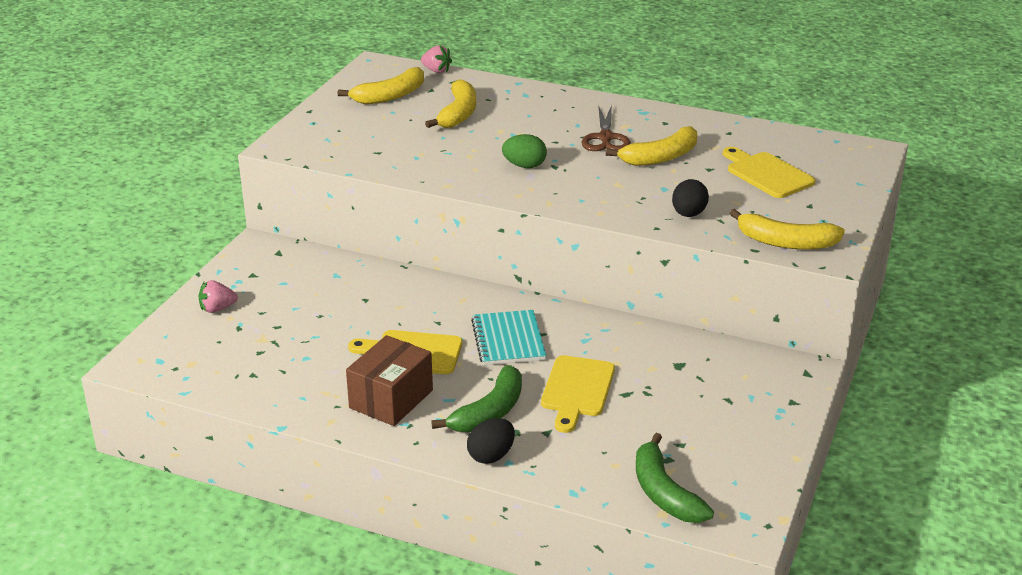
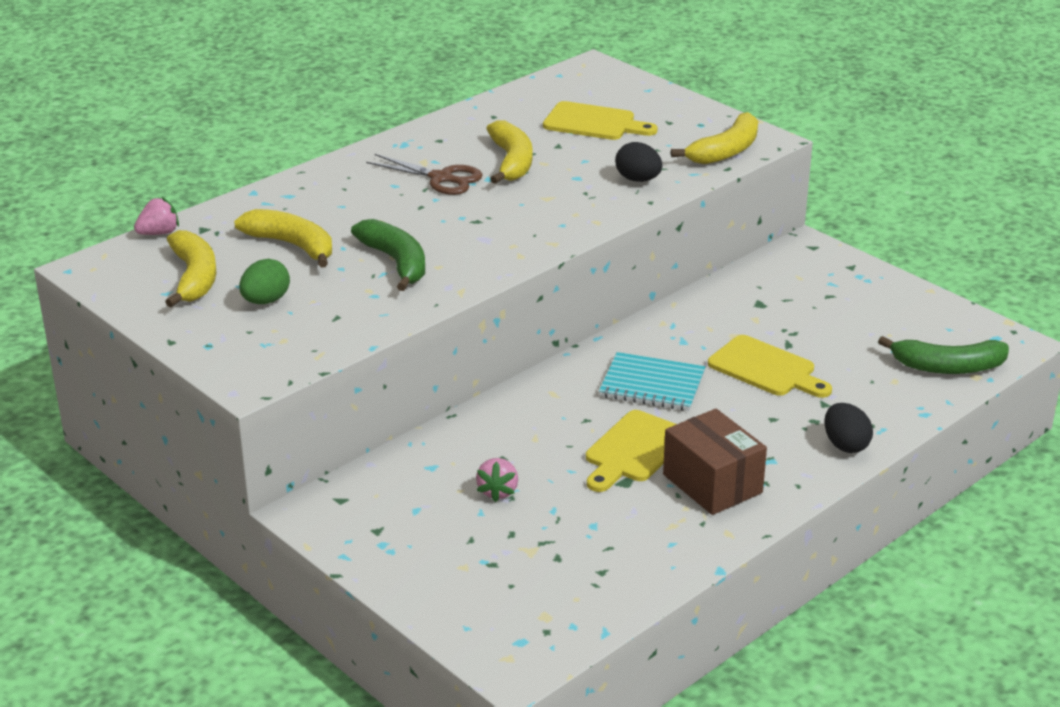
camera: 65 degrees left, 0 degrees up
(217, 309) = (435, 573): pink strawberry -> pink strawberry (498, 491)
(489, 412) = (772, 428): green banana -> green banana (396, 262)
(524, 166) = (459, 236): green egg -> green egg (266, 301)
(767, 174) = (594, 123): yellow cutting board -> yellow cutting board turned 150 degrees counterclockwise

